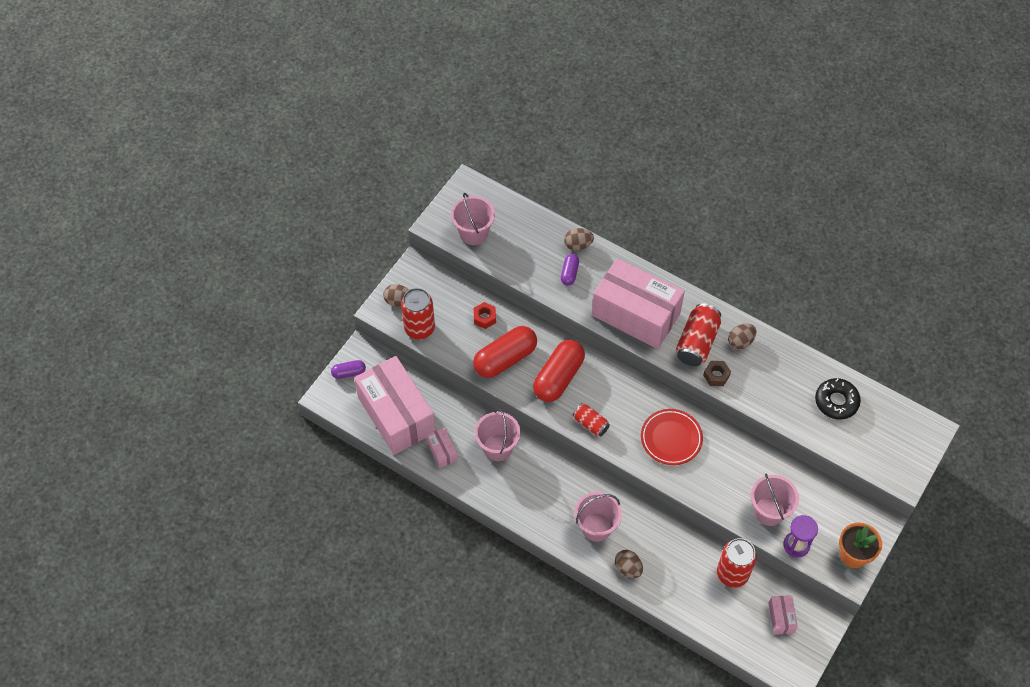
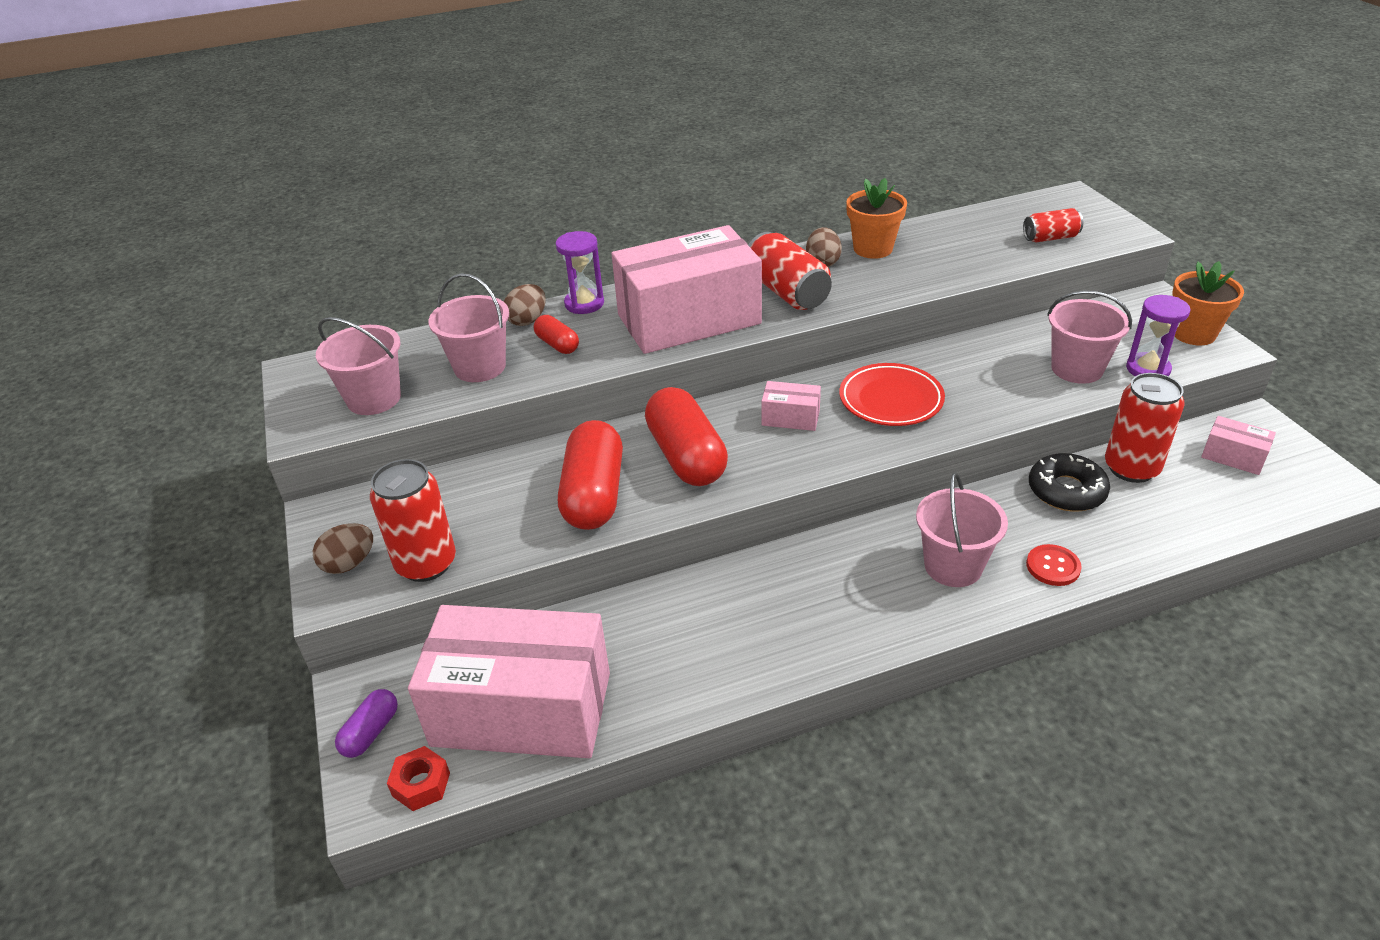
camera: 50 degrees left, 20 degrees down
(442, 451) = (652, 683): pink box -> pink box (790, 418)
(484, 318) = (503, 482): red nut -> red nut (421, 784)
(497, 447) = (714, 608): pink bucket -> pink bucket (480, 367)
(569, 273) = (557, 344): purple capsule -> red capsule
(590, 424) = (794, 461): red can -> red can (1050, 238)
(611, 258) = (584, 303): none -> purple hourglass
(628, 568) = (1053, 566): brown egg -> red button
(716, 375) = (852, 297): brown nut -> none
(776, 357) = (873, 249): none -> orange flower pot
(836, 401) = (977, 235): black donut -> black donut (1066, 491)

